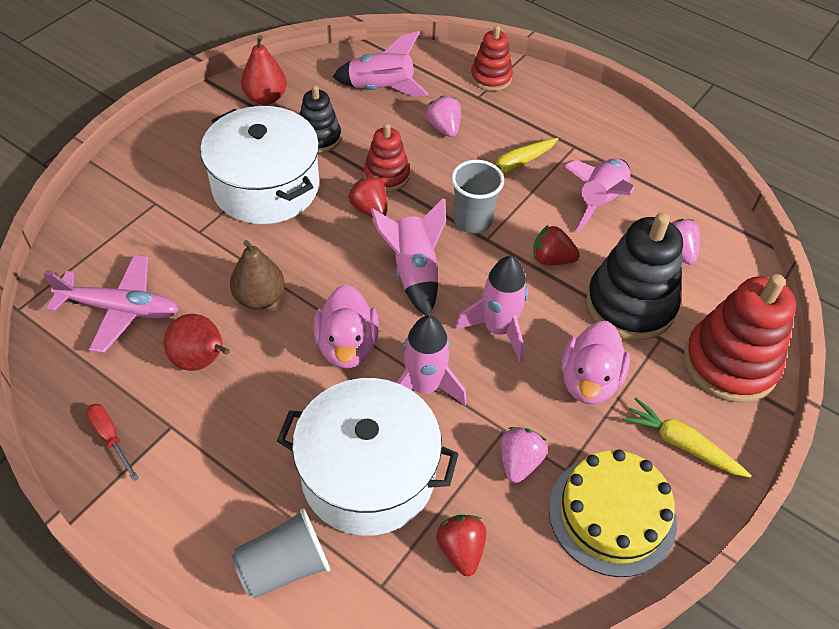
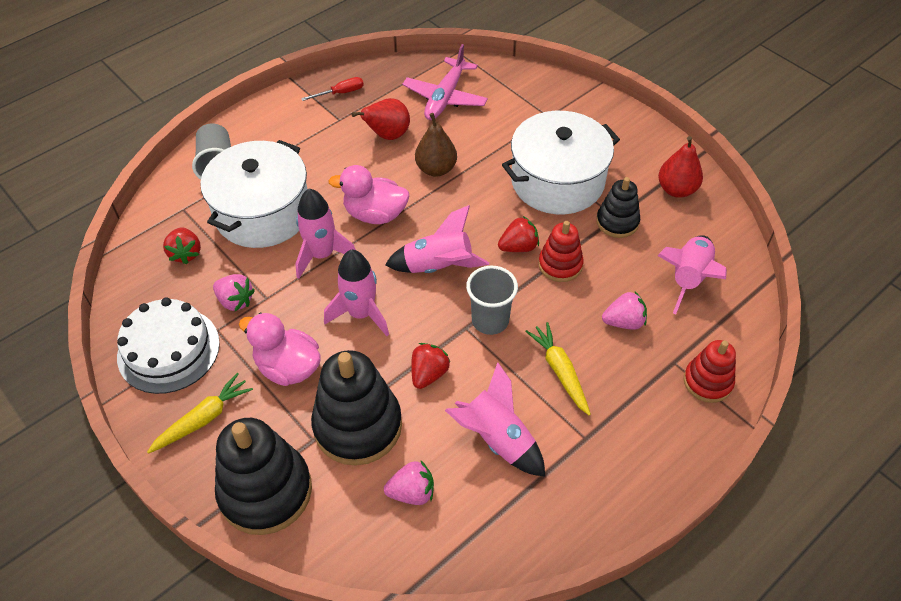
camera: 105 degrees right, 0 degrees up
(461, 550) = (186, 253): red strawberry -> red strawberry turned 75 degrees clockwise
(612, 514) = (168, 350): yellow cake -> white cake
(730, 363) = (265, 491): red stacking toy -> black stacking toy

